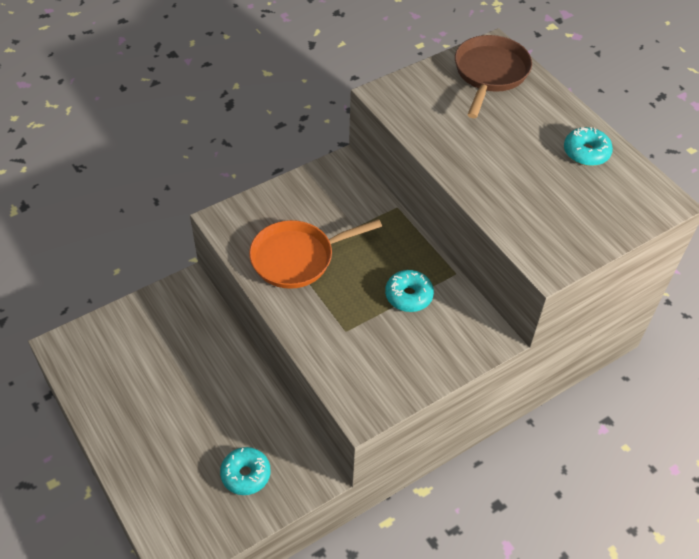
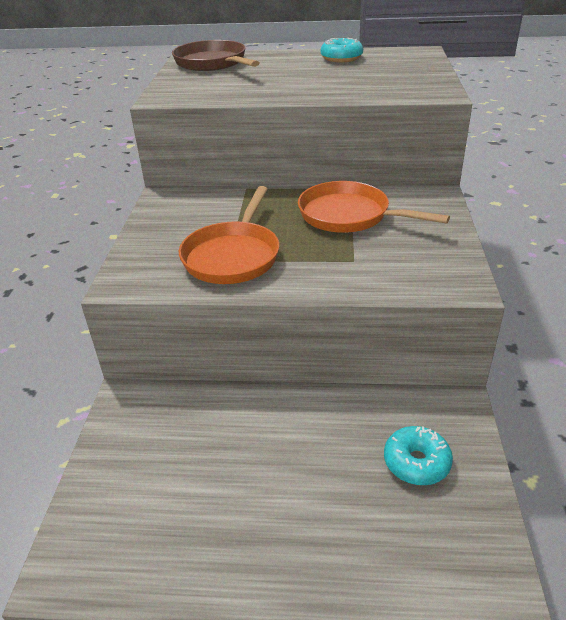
camera: 50 degrees left, 15 degrees down
(408, 296) = (349, 215): turquoise donut -> orange pan

